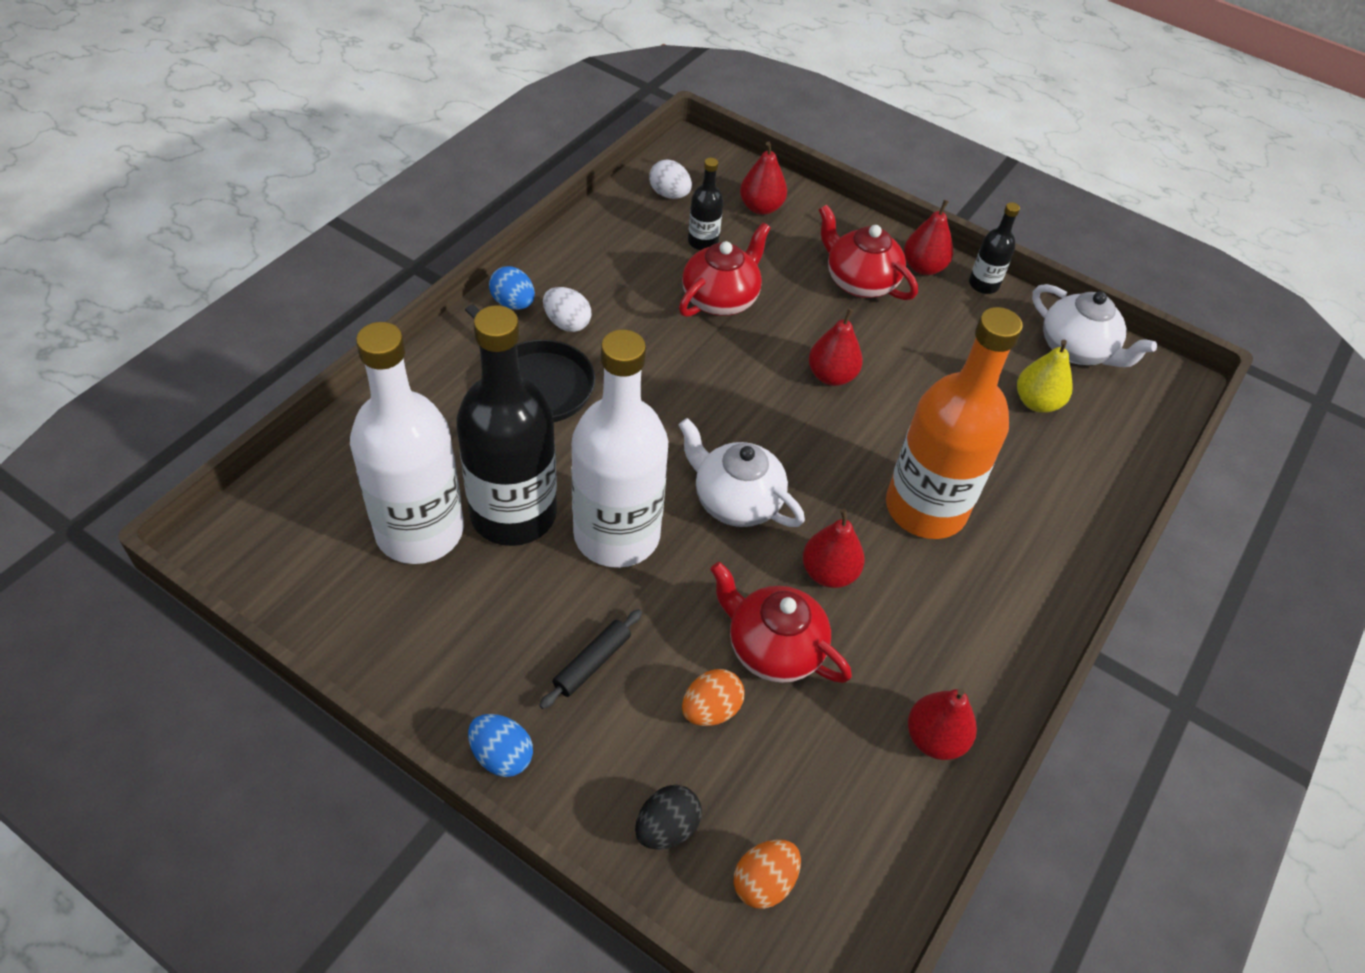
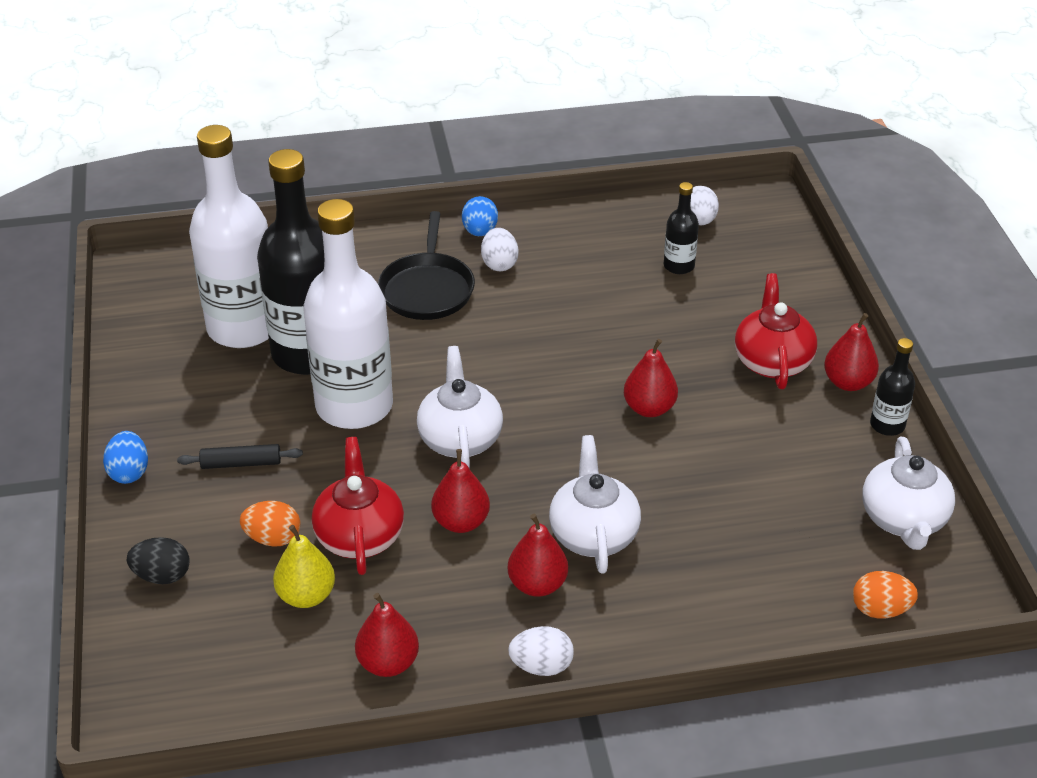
camera: 50 degrees right, 10 degrees down
(720, 299) = (636, 310): red teapot -> none
(761, 207) = (764, 267): red pear -> red pear (537, 584)
(764, 882) = (174, 646): orange egg -> orange egg (880, 610)
(925, 508) = (593, 534): orange bottle -> white teapot
(1028, 644) = (541, 666): none -> white egg
(1036, 402) = (802, 531): yellow pear -> yellow pear (306, 596)

